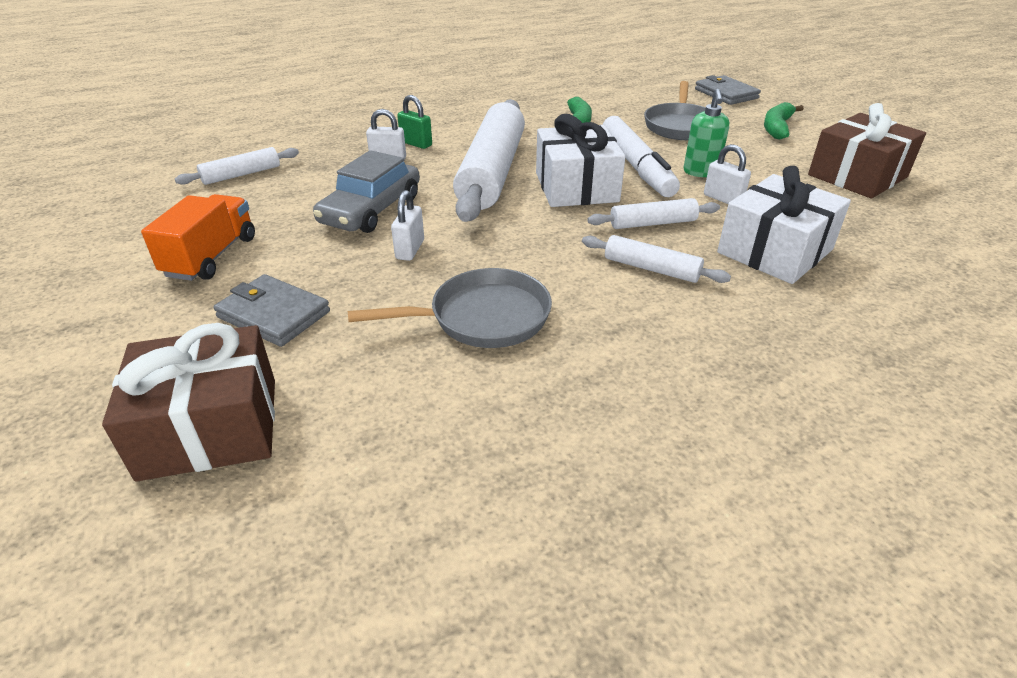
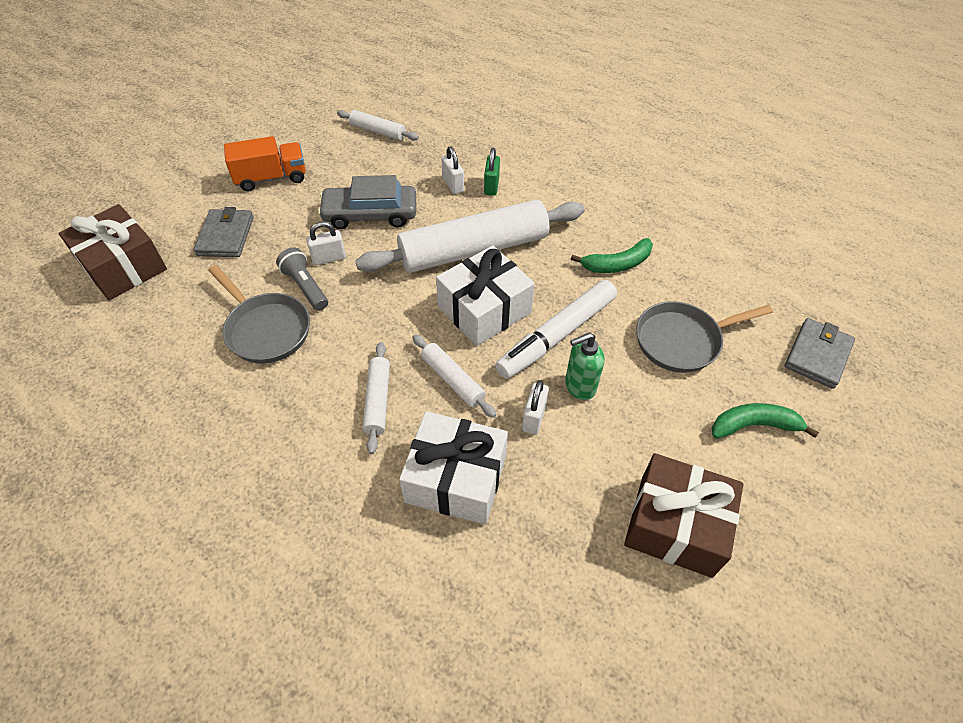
camera: 60 degrees right, 15 degrees up
(439, 275) = (305, 287): none -> grey flashlight

